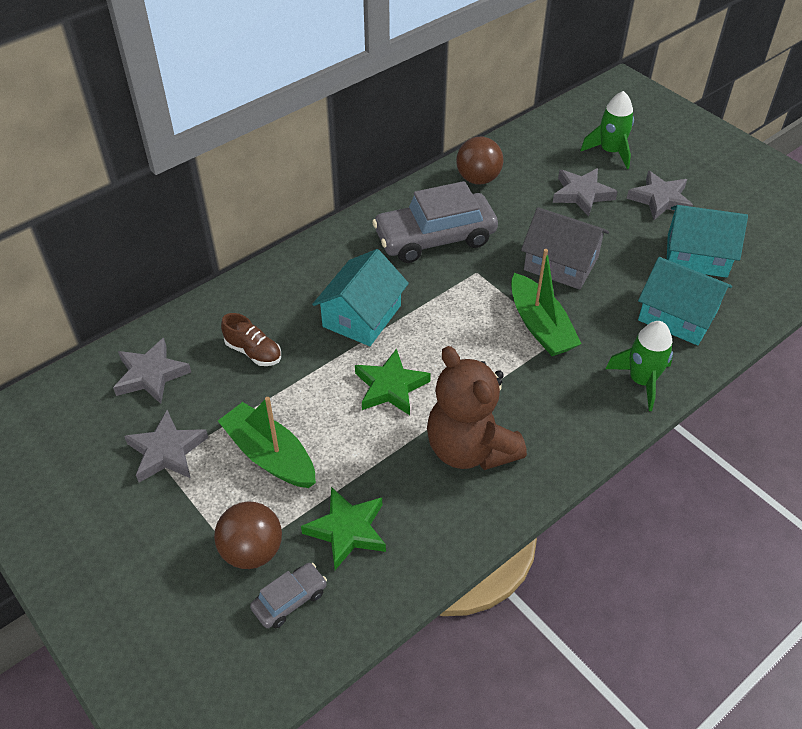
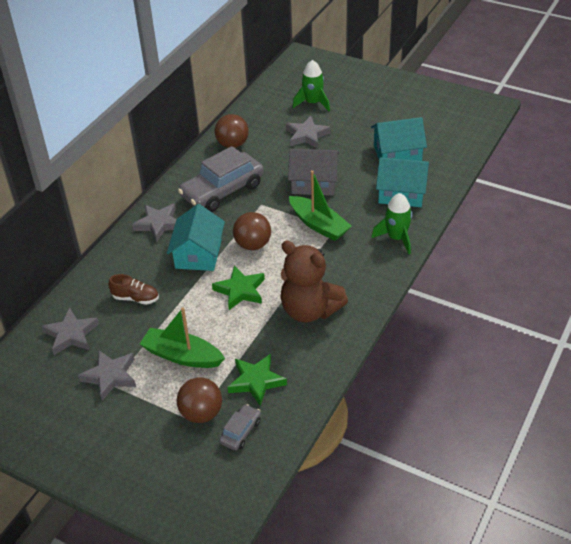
camera: 20 degrees left, 5 degrees down
(438, 326) = (253, 245): none -> brown ball
(660, 199) = (359, 125): grey star -> grey star (158, 224)

